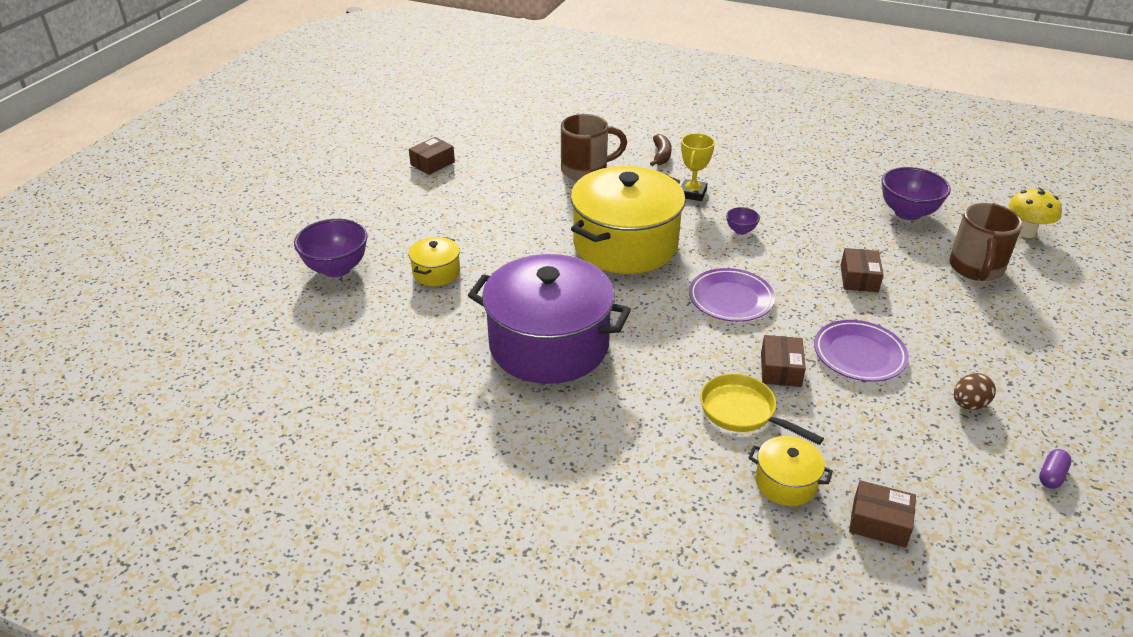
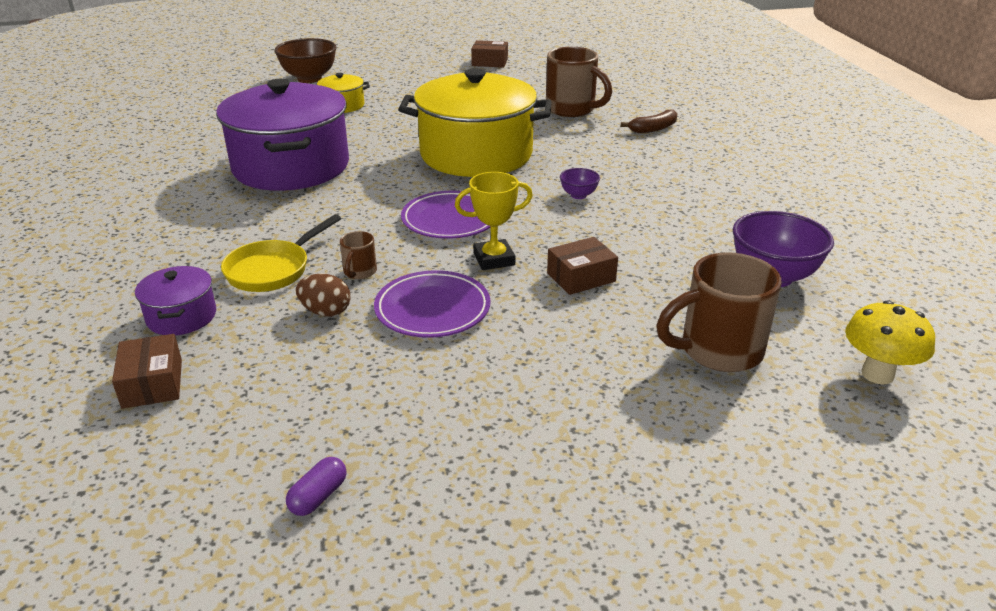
camera: 55 degrees right, 5 degrees down
(336, 269) = (309, 79): purple bowl -> brown bowl
(692, 193) = (609, 158): yellow trophy -> yellow trophy (494, 259)
(742, 412) = (273, 270): yellow pan -> yellow pan turned 150 degrees counterclockwise
(780, 369) = (359, 272): brown box -> brown mug
(786, 483) = (181, 316): yellow pot -> purple pot
(969, 404) = (410, 402): brown egg -> brown egg (326, 312)
(1051, 475) = (318, 496): purple capsule -> purple capsule turned 60 degrees counterclockwise

